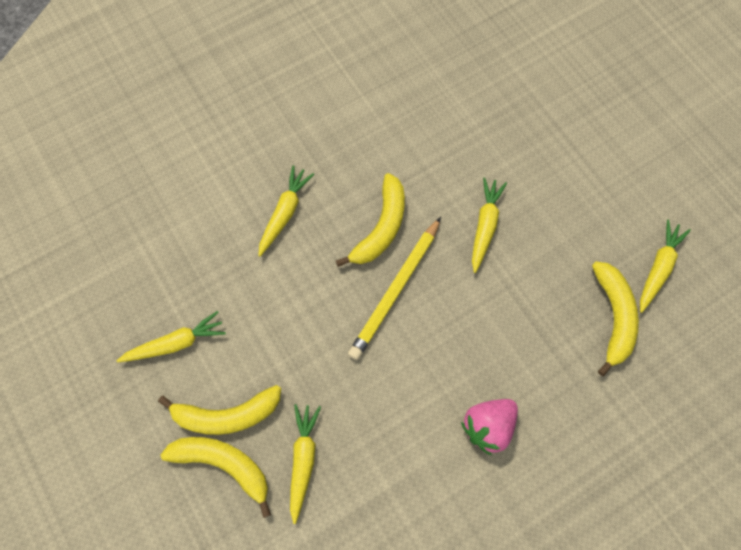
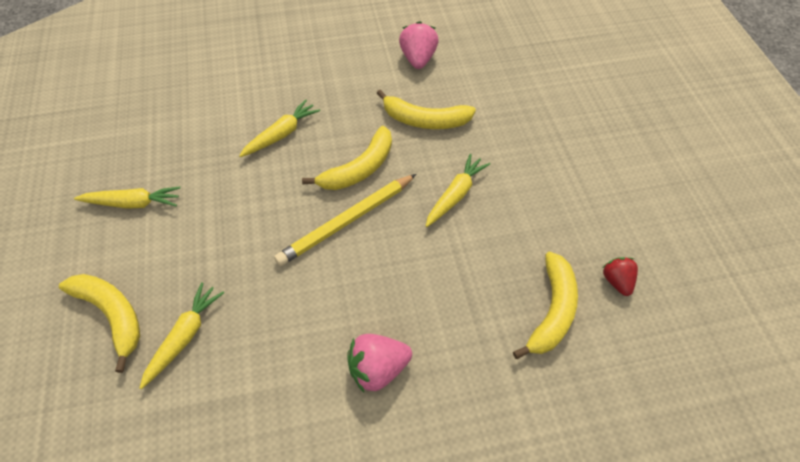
camera: 20 degrees right, 15 degrees down
(227, 415) = (140, 274): yellow banana -> yellow banana (425, 120)
(382, 73) = (418, 59): none -> pink strawberry
(658, 268) = (617, 281): yellow carrot -> red strawberry

